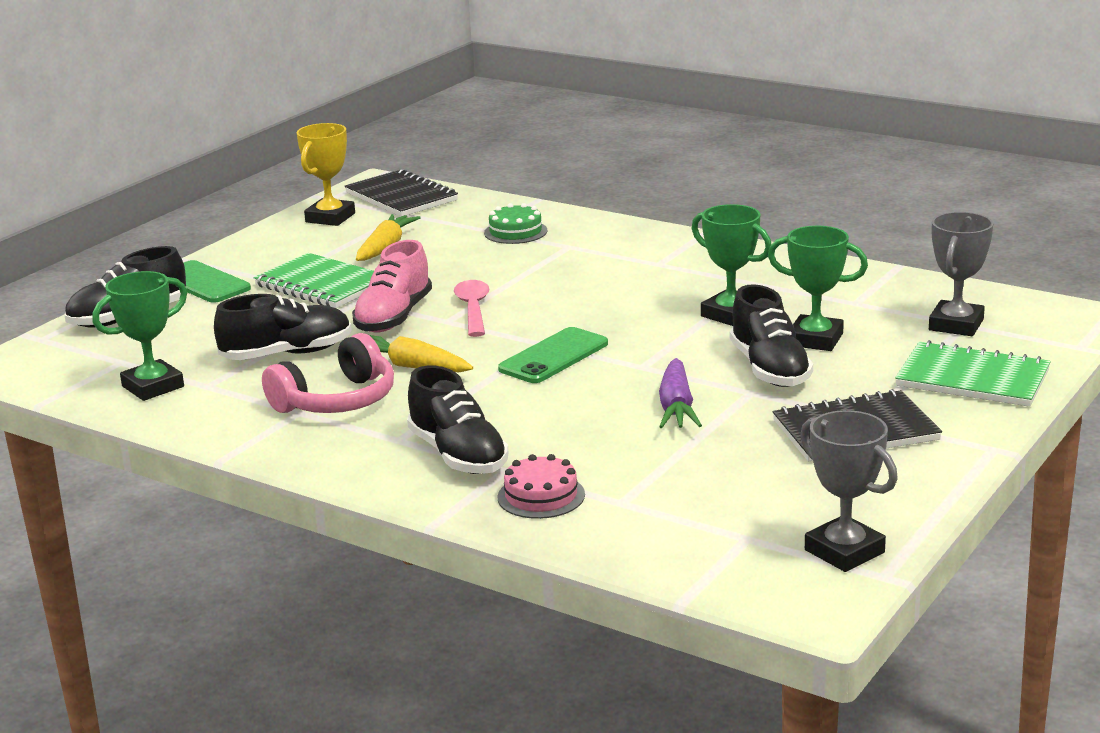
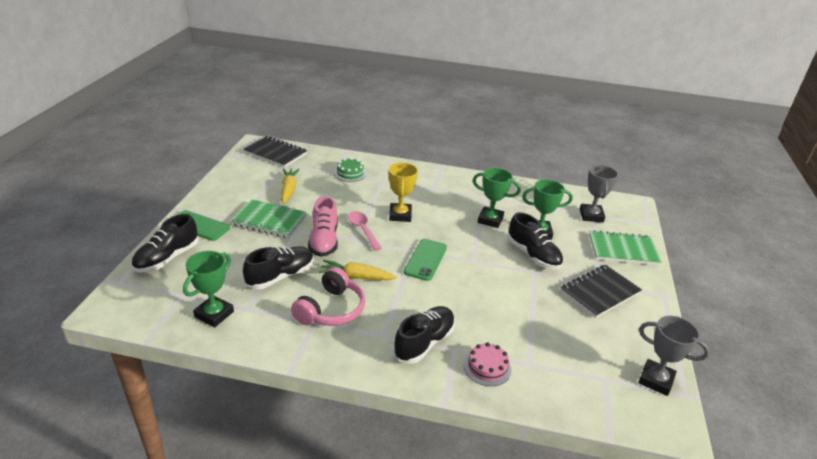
camera: 25 degrees left, 10 degrees up
(330, 218) = (245, 170): yellow trophy -> yellow trophy (400, 215)
(458, 455) = (424, 343): black shoe -> black shoe turned 90 degrees counterclockwise
(676, 407) = (509, 288): purple carrot -> none

